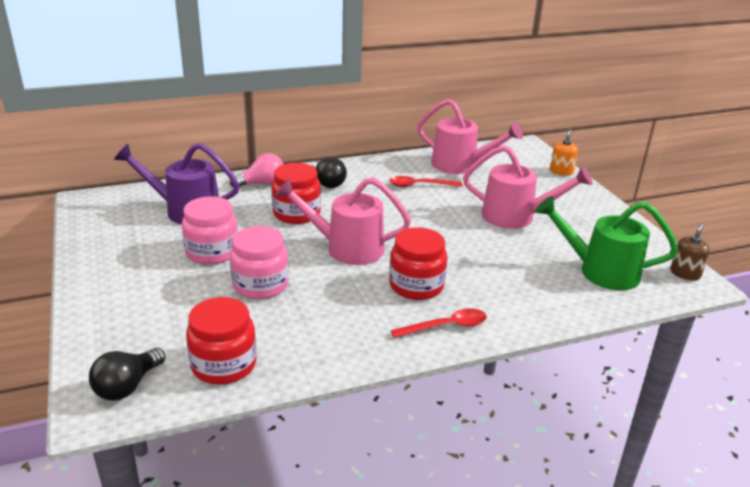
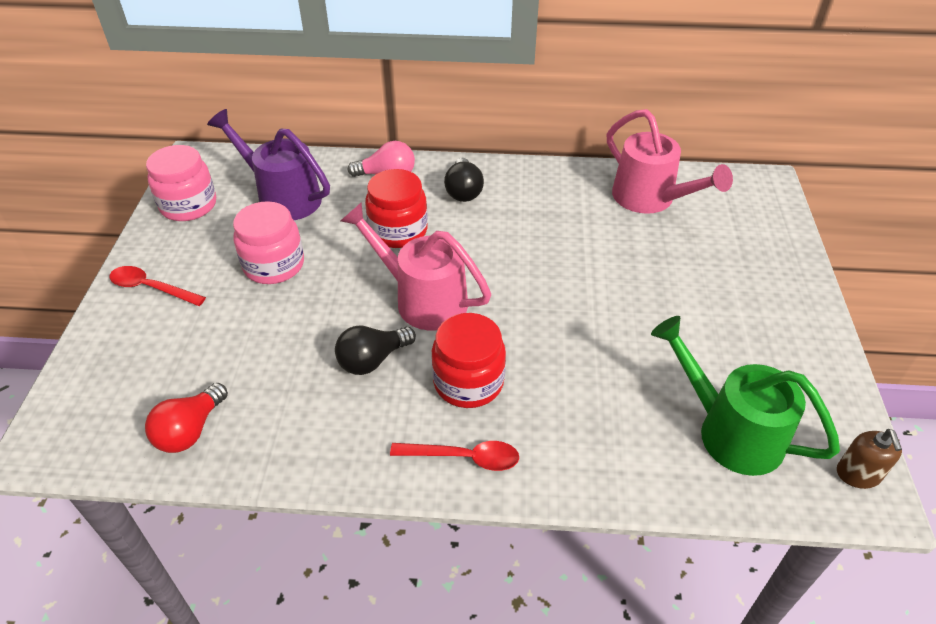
camera: 25 degrees right, 15 degrees up
(127, 386) = (85, 427): black light bulb -> black light bulb (372, 360)
(224, 365) = (190, 430): red jar -> red light bulb
(260, 285) = (295, 328): pink jar -> pink jar (188, 205)
(420, 185) = (574, 221): red spoon -> red spoon (151, 288)
(516, 217) = (670, 305): pink watering can -> none
(561, 171) = (788, 241): orange soap dispenser -> none
(685, 273) = (858, 474): brown soap dispenser -> brown soap dispenser turned 120 degrees clockwise

